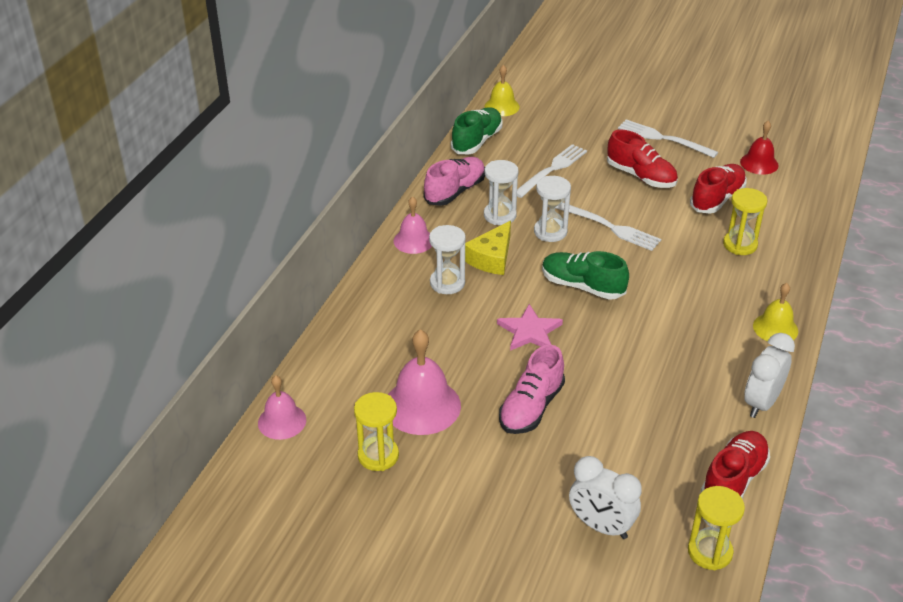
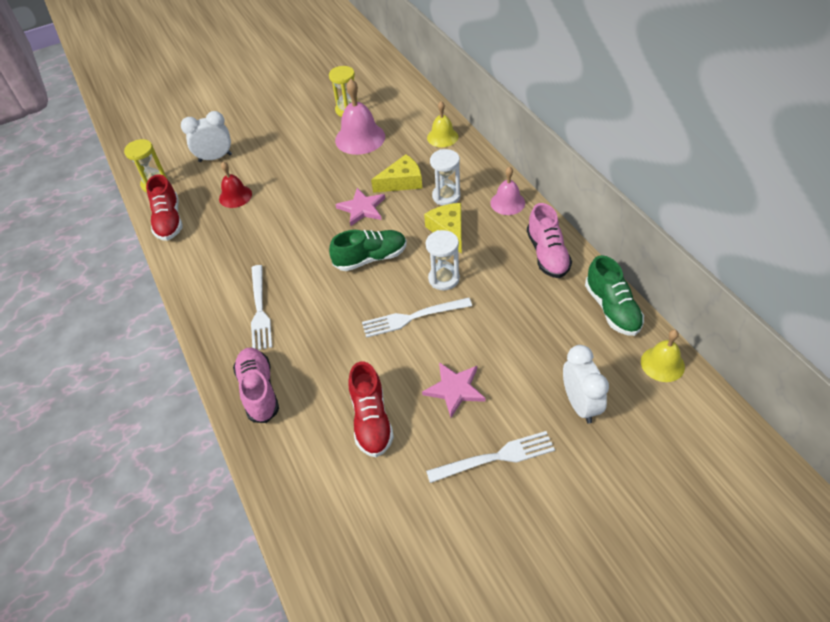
camera: 135 degrees right, 10 degrees up
(282, 421) = (408, 90): pink bell -> none
(459, 325) = (402, 182): none -> yellow cheese
(500, 215) = (492, 262): white hourglass -> none
(531, 408) = (308, 176): pink shoe -> pink shoe (259, 391)
(552, 169) = (523, 333): white fork -> white fork (260, 311)
(641, 176) = (454, 389): red shoe -> pink star
(740, 245) = (307, 385): yellow hourglass -> none
(759, 163) = (382, 507): red bell -> red bell (235, 196)
(761, 403) = (187, 272): white clock -> white clock (580, 404)
(775, 328) = (219, 330): yellow bell -> yellow bell (442, 137)

